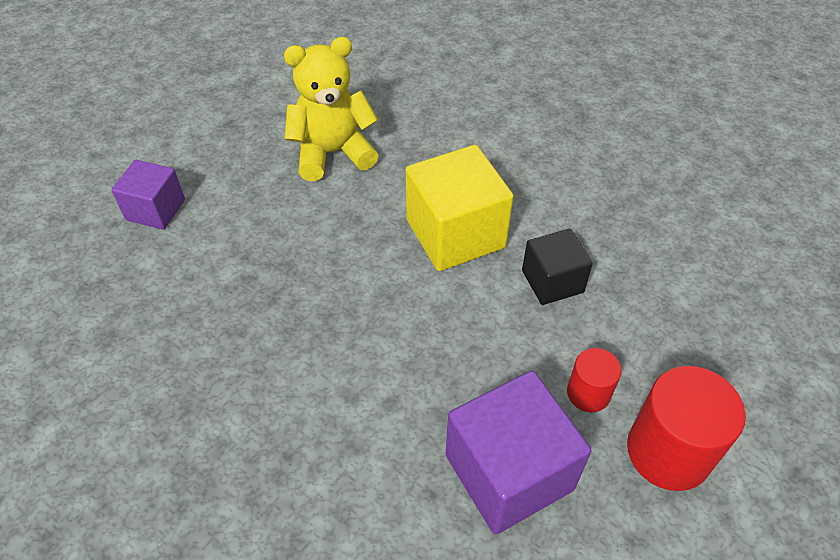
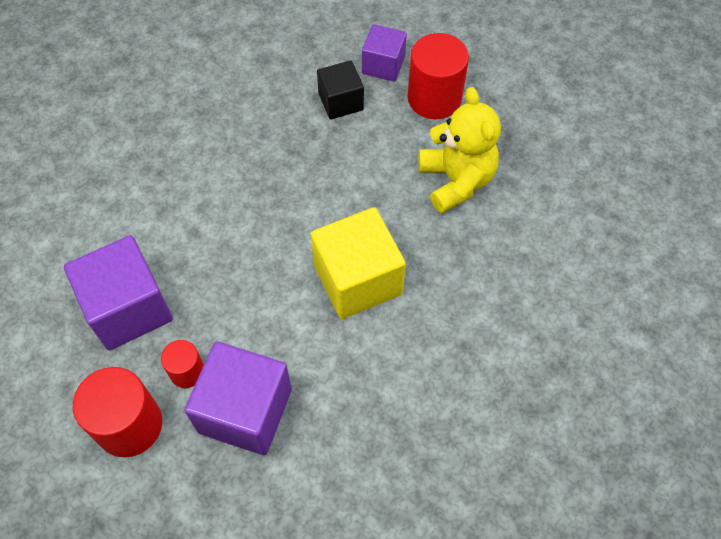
camera: 90 degrees right, 10 degrees up
(218, 166) = (434, 98): none -> red cylinder
(552, 281) = (301, 355): black cube -> black cube (341, 102)
(625, 330) = (245, 410): none -> purple cube

